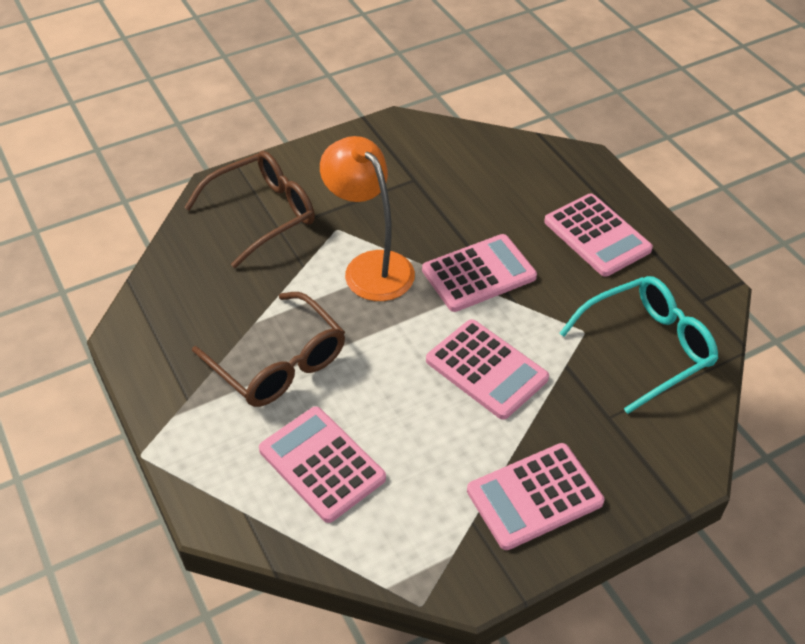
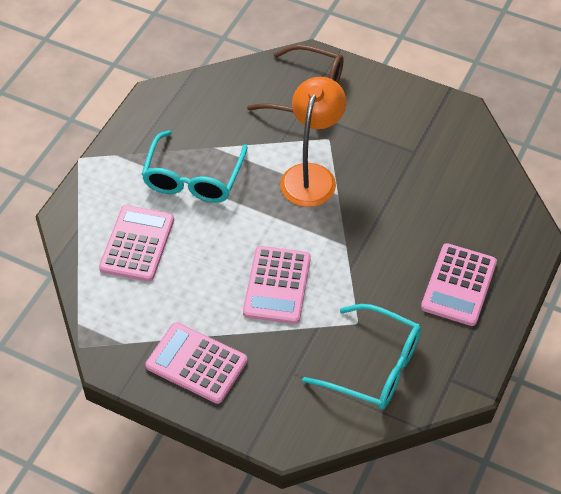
camera: 55 degrees right, 5 degrees up
(279, 363) = (193, 178): brown glasses -> turquoise glasses
(478, 274) = (358, 236): pink calculator -> none

